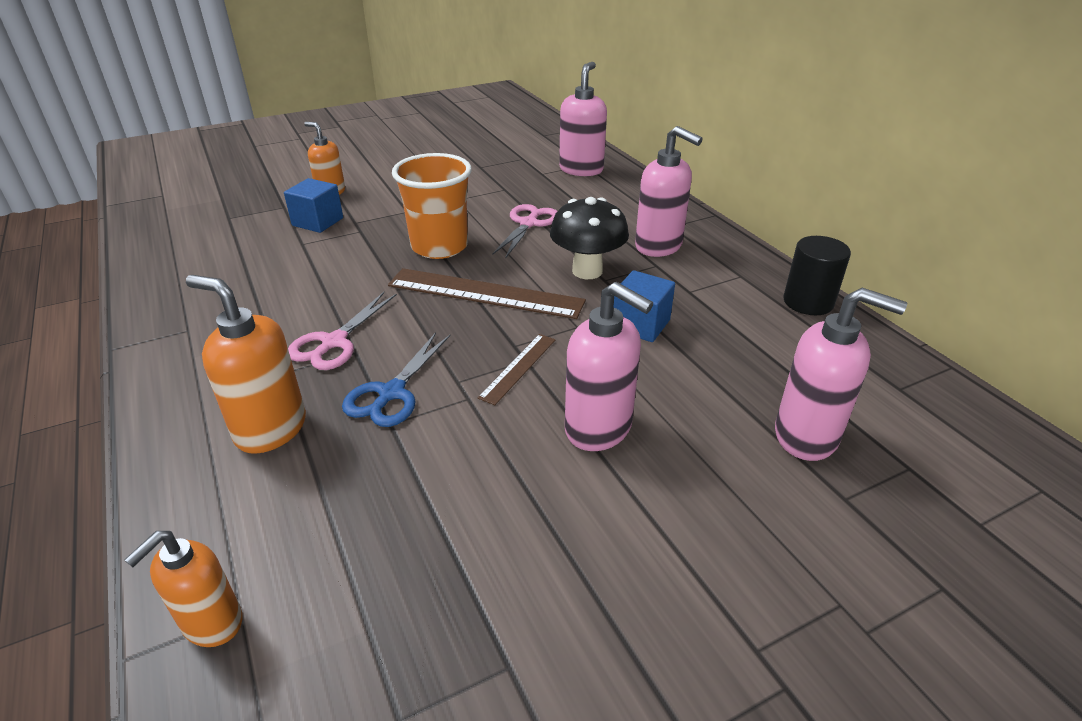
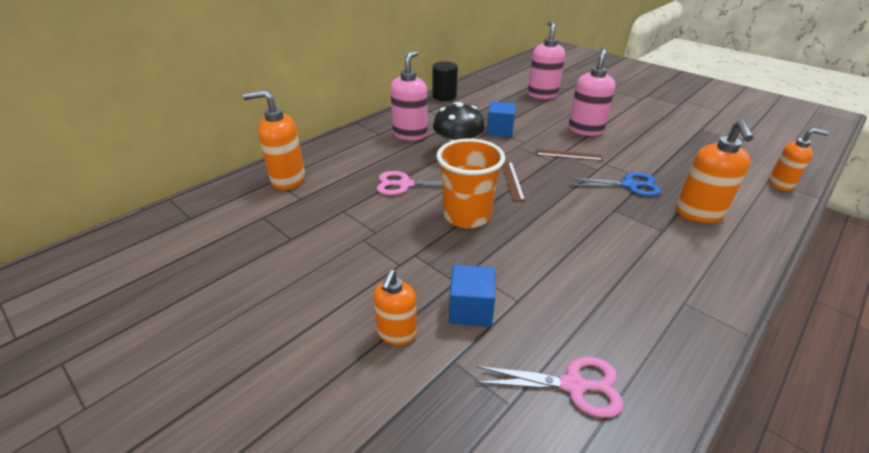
camera: 110 degrees left, 0 degrees up
(334, 342) = (616, 221): pink scissors -> pink scissors (573, 385)
(485, 293) = (512, 180): brown ruler -> brown ruler, size x0.51
(581, 170) = (288, 180): pink soap dispenser -> orange soap dispenser

